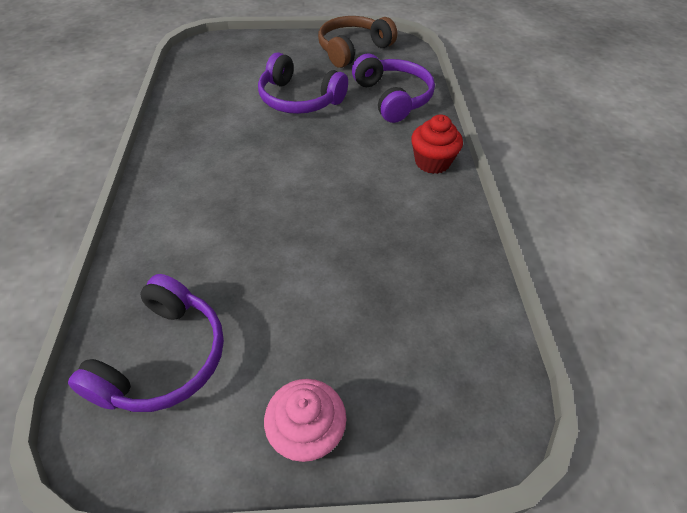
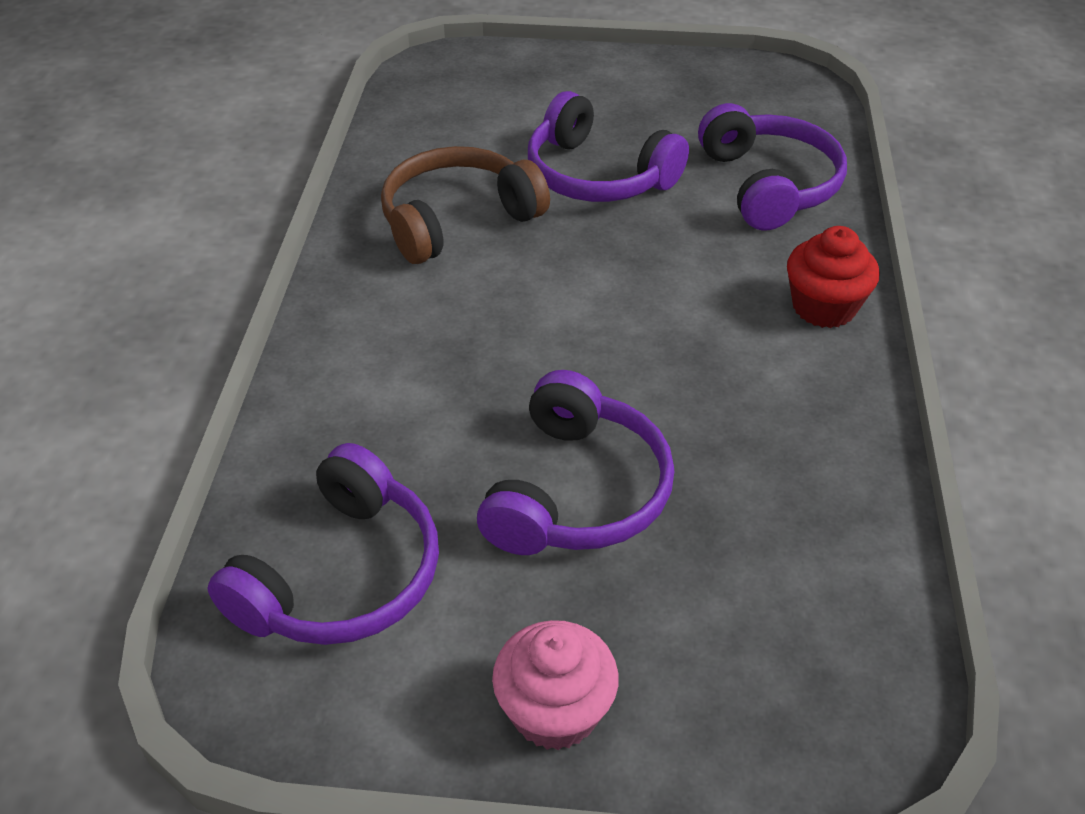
camera: 10 degrees right, 5 degrees down
(306, 285) = (576, 491): none -> purple headphones
(353, 50) = (706, 89): brown headphones -> brown headphones (458, 220)

